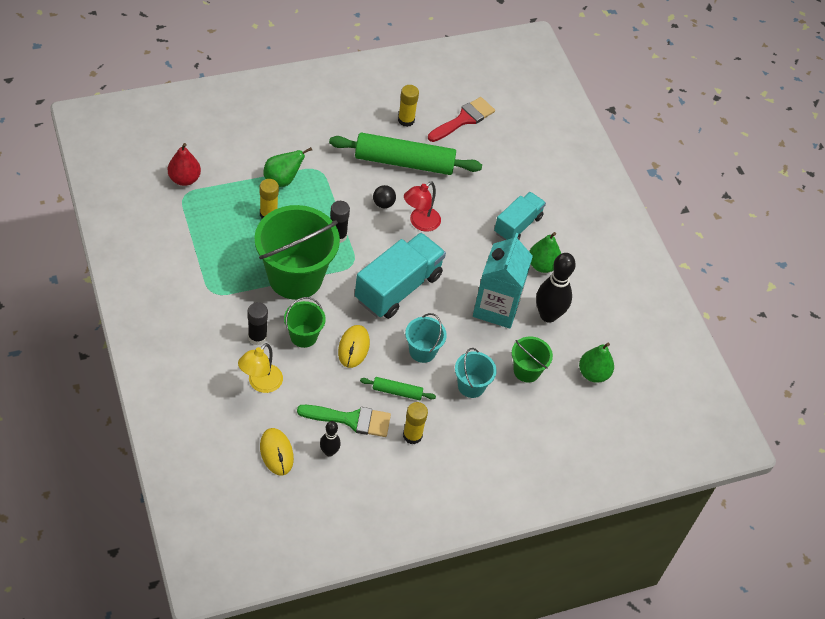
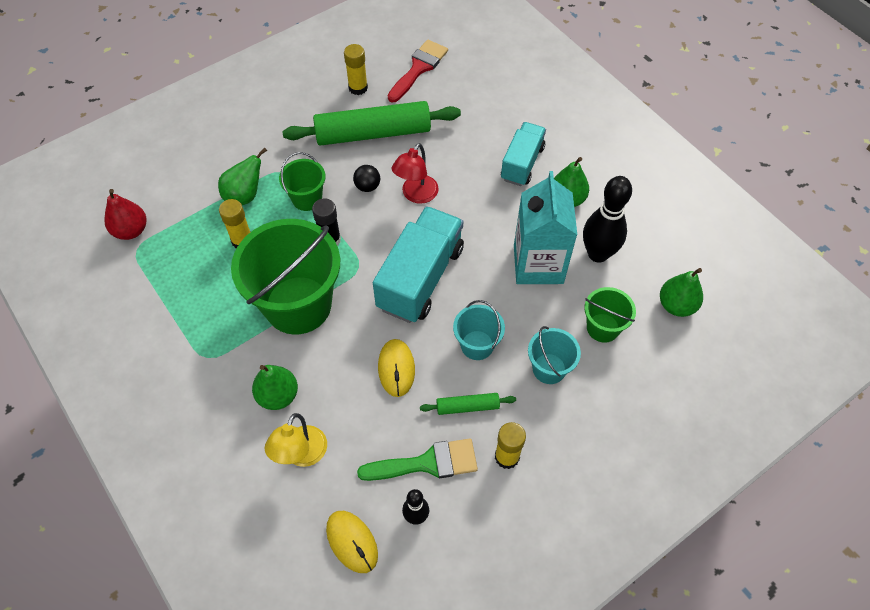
camera: 10 degrees left, 5 degrees up
(257, 337) = (278, 395): black glue stick -> green pear
(303, 336) = (332, 375): green bucket -> green bucket (307, 199)

